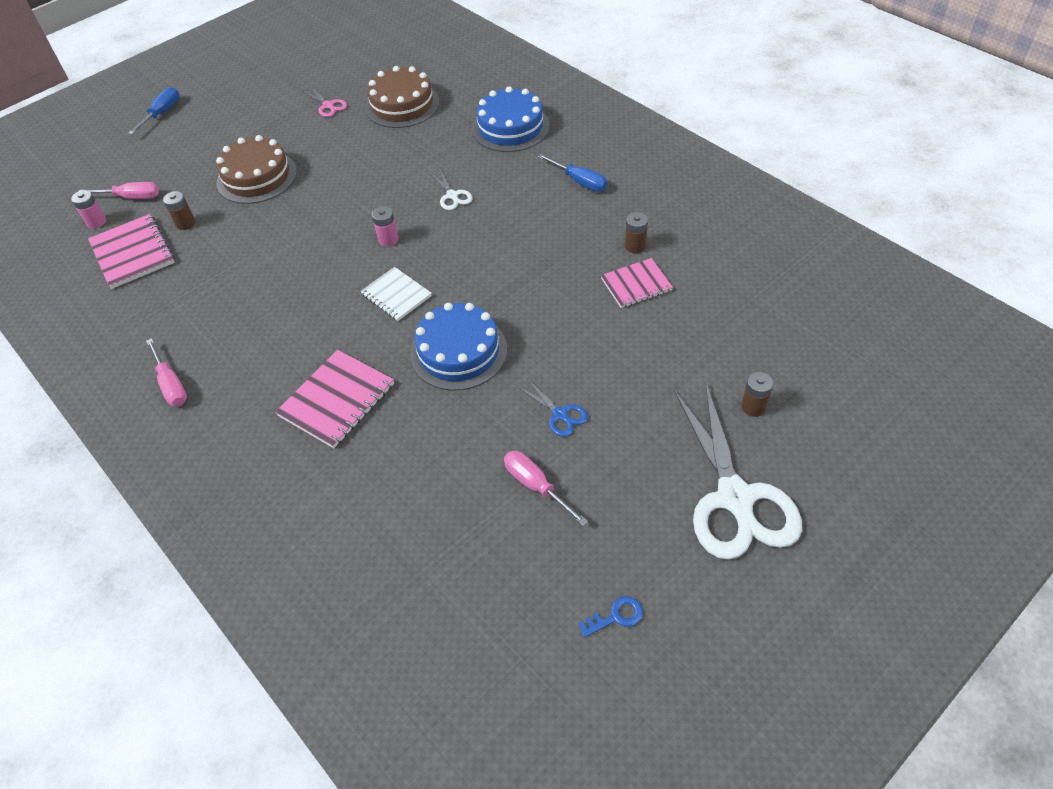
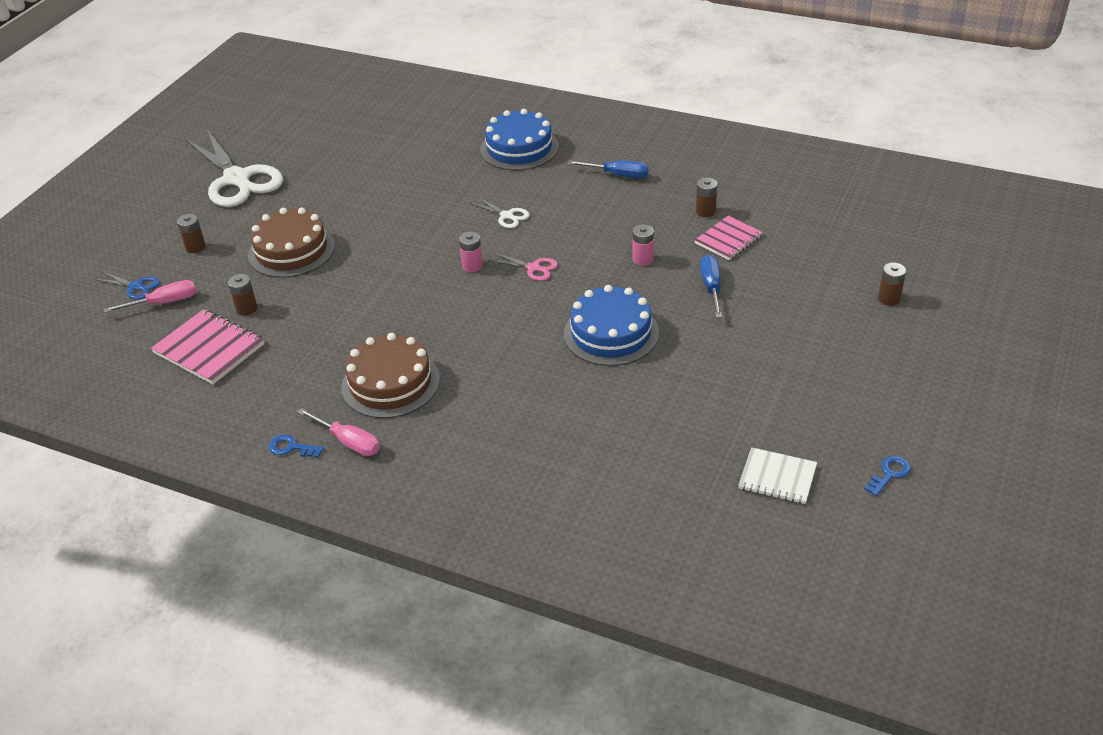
camera: 25 degrees left, 10 degrees down
(96, 222) = (142, 334): pink battery -> pink battery (643, 259)
(126, 373) = (291, 447): none -> blue key
(162, 113) = (134, 221): blue screwdriver -> blue screwdriver (711, 287)
(189, 151) = (195, 247): none -> brown battery
(328, 106) = (317, 172): pink scissors -> pink scissors (534, 268)
(337, 400) = (527, 403): pink notebook -> none
(396, 295) = (517, 307): white notebook -> white notebook (777, 477)
(402, 105) = (395, 154): brown cake -> brown cake (390, 383)
(535, 485) = (755, 408): pink screwdriver -> none
(560, 415) = (737, 352): blue scissors -> blue scissors (136, 287)
(735, 499) = (921, 365): white scissors -> white scissors (237, 179)

